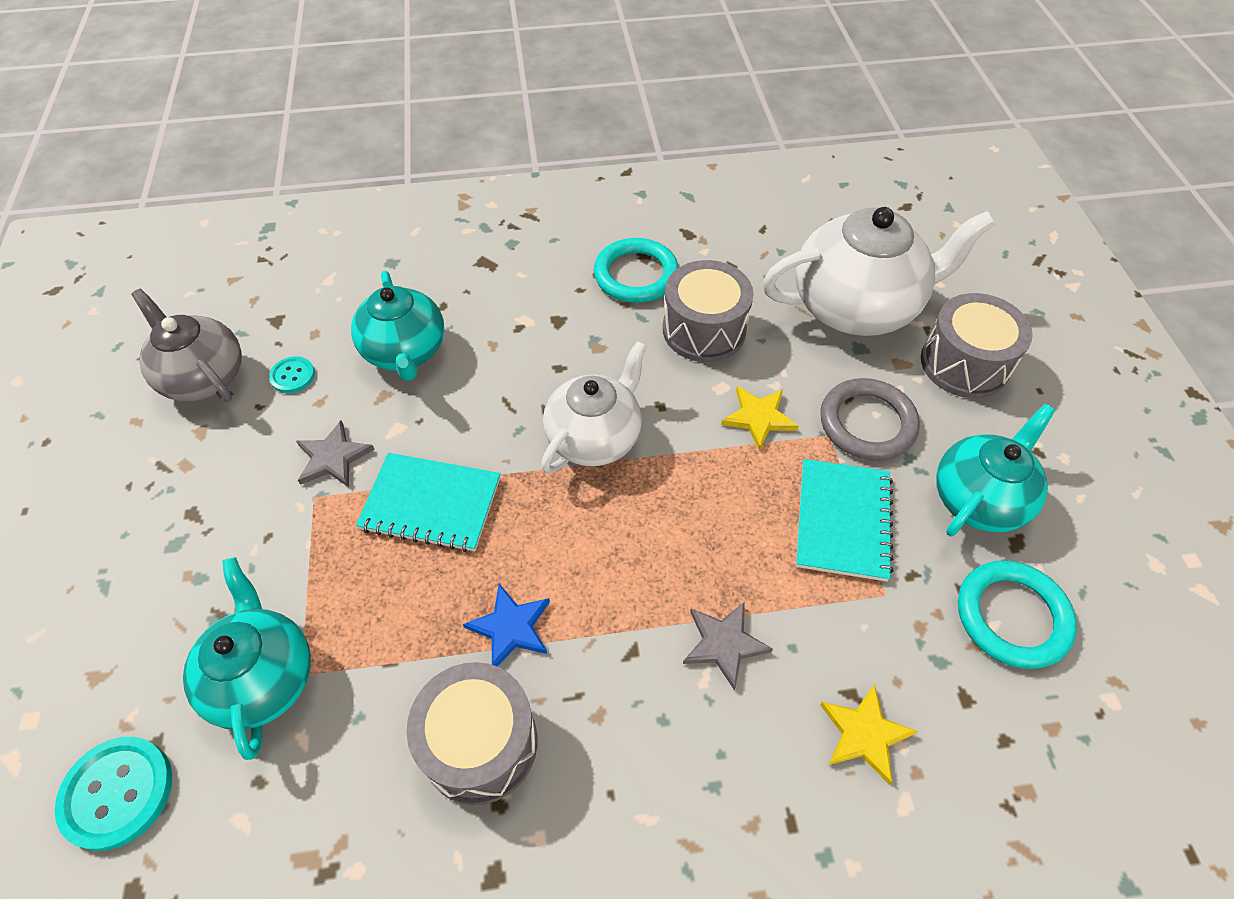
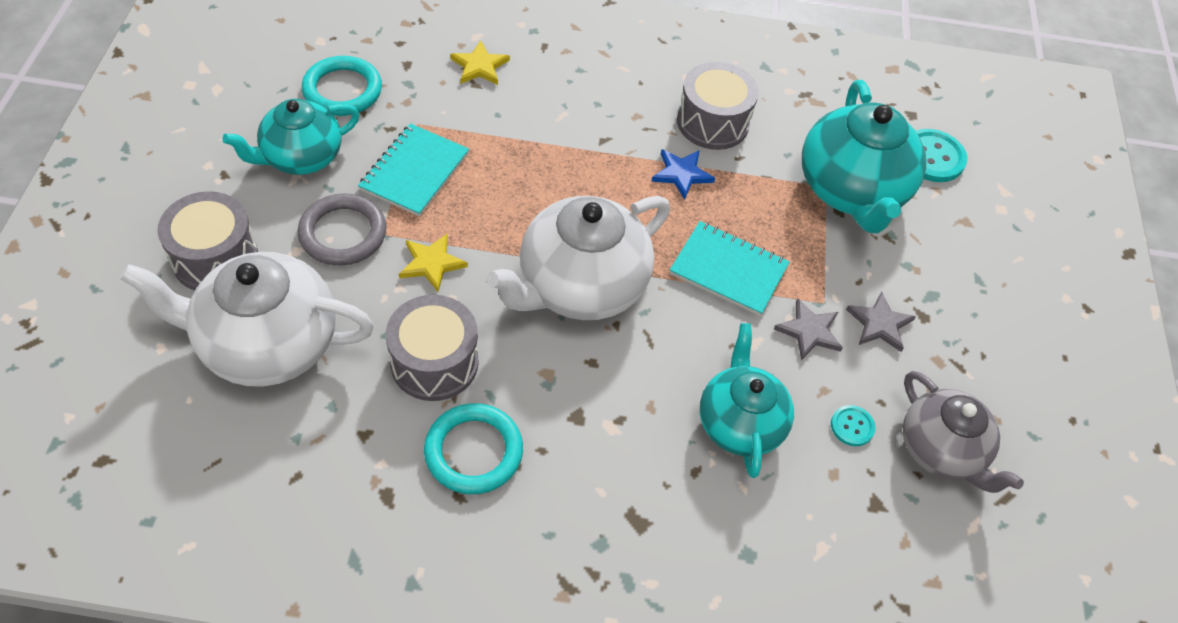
camera: 170 degrees left, 0 degrees up
(263, 677) = (851, 191): turquoise teapot -> turquoise teapot, size x1.52
(595, 437) = (580, 286): white teapot -> white teapot, size x1.52
(724, 644) = (541, 127): grey star -> grey star (879, 324)

